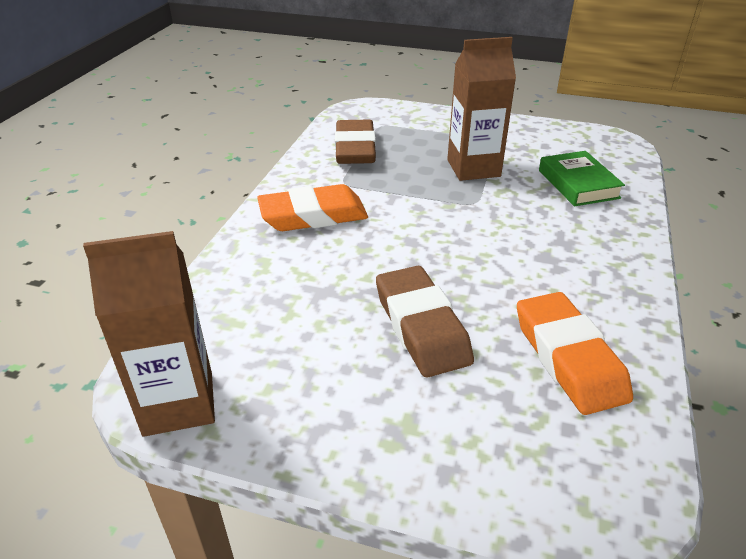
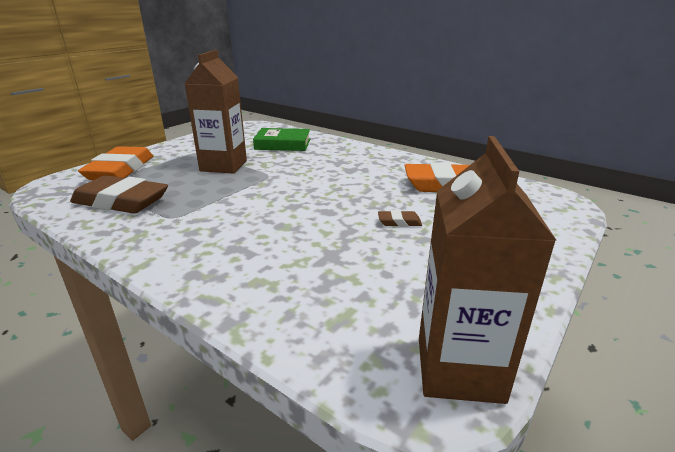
camera: 70 degrees left, 10 degrees down
(313, 216) = (209, 241): orange eraser -> orange eraser (120, 170)
(421, 327) = (399, 222): brown eraser -> brown eraser, size x0.42

